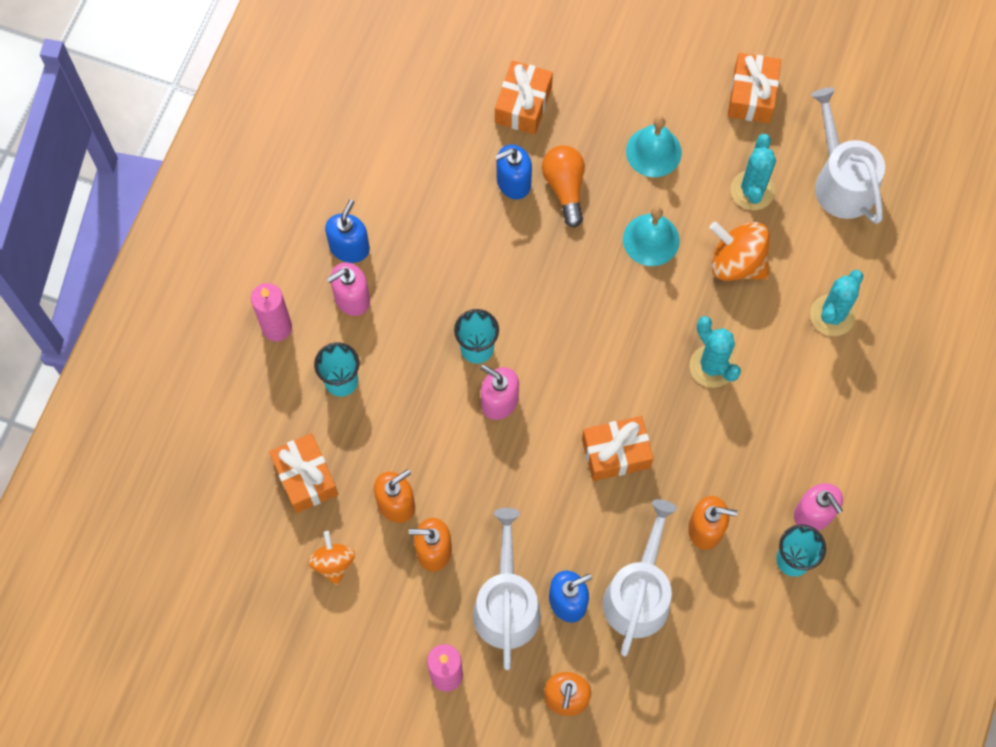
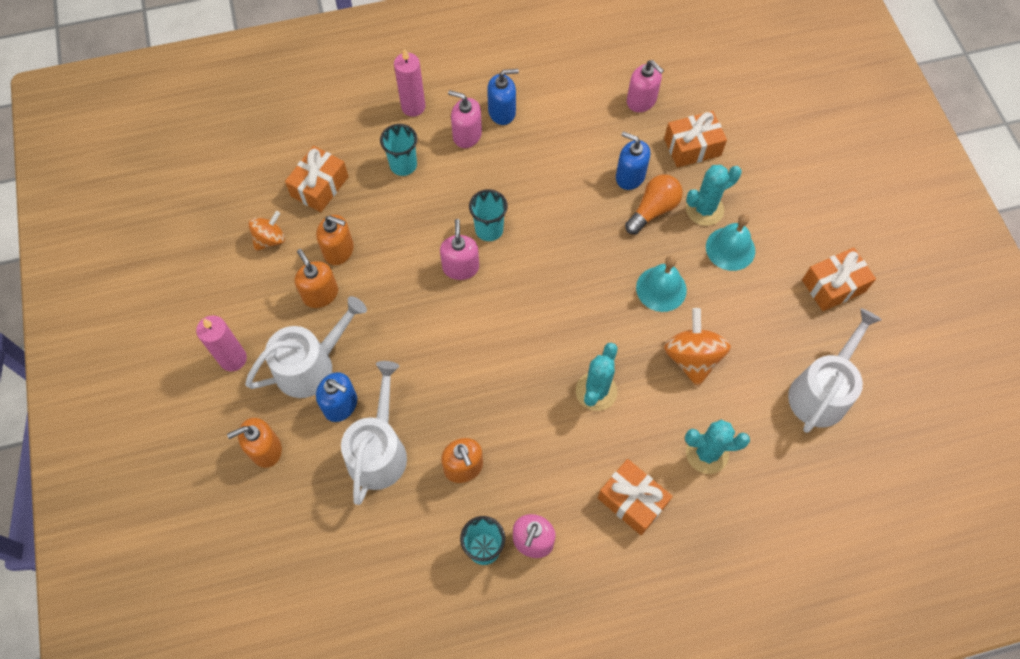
camera: 55 degrees right, 5 degrees down
(436, 111) = (641, 101): none -> pink soap dispenser
(616, 453) = (477, 367): orange gift -> orange gift (632, 501)
(639, 594) = (379, 451): white watering can -> white watering can turned 60 degrees counterclockwise
(752, 190) = (758, 333): turquoise cactus -> turquoise cactus (704, 209)

